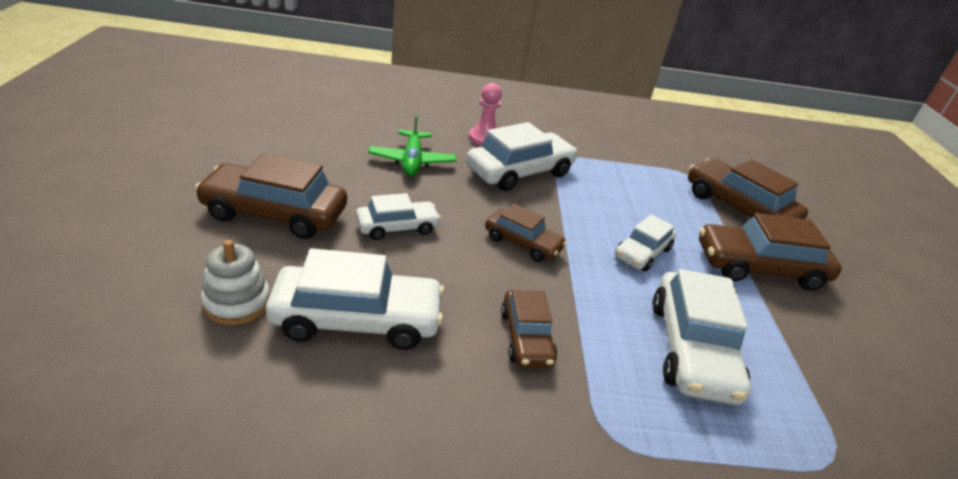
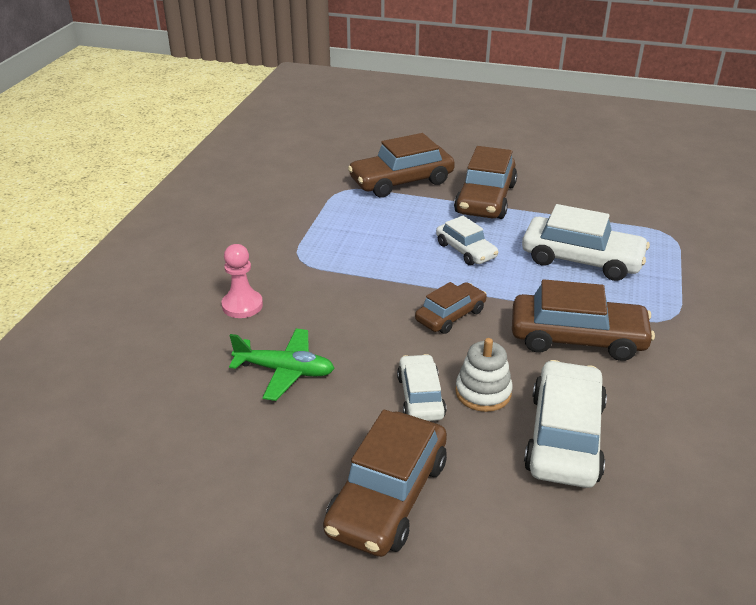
camera: 70 degrees left, 0 degrees up
(237, 303) = (547, 524): white stacking toy -> white stacking toy (483, 392)
(520, 172) = (322, 293): white car -> none
(526, 337) = (577, 338): brown car -> brown car, size x1.68

